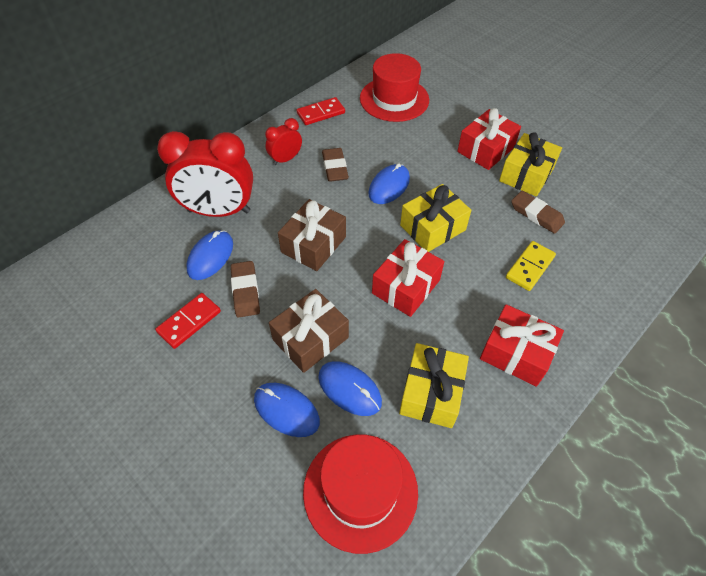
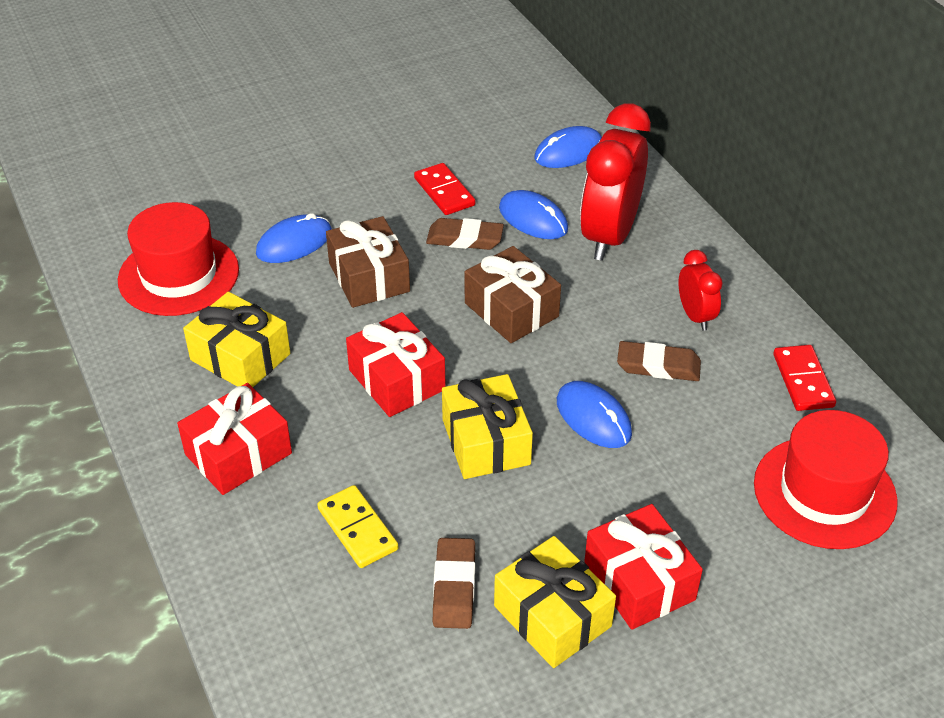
camera: 110 degrees right, 10 degrees down
(349, 389) = (287, 293): blue mouse -> blue mouse (568, 151)
(536, 214) = (454, 587): brown eraser -> brown eraser turned 60 degrees counterclockwise

